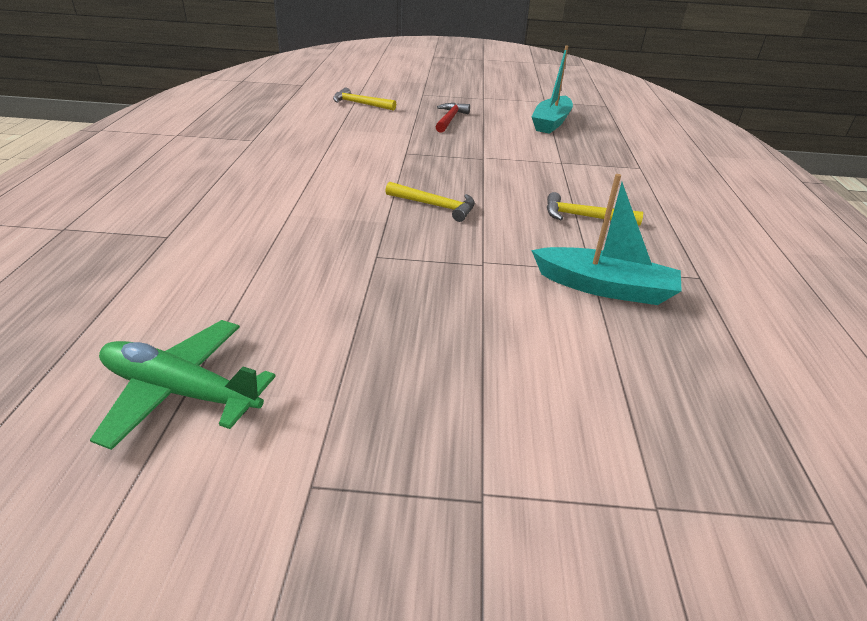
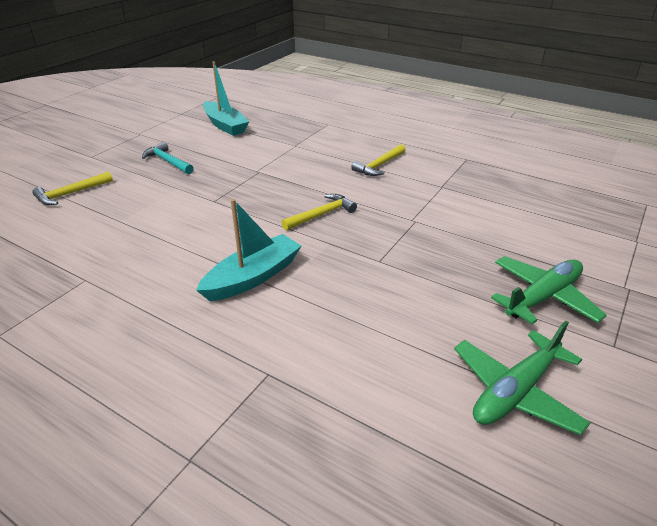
camera: 60 degrees left, 0 degrees up
(388, 396) = (543, 297): none -> green plane
(450, 119) = (167, 161): red hammer -> turquoise hammer
(605, 287) = (463, 189): turquoise boat -> turquoise boat (253, 277)

